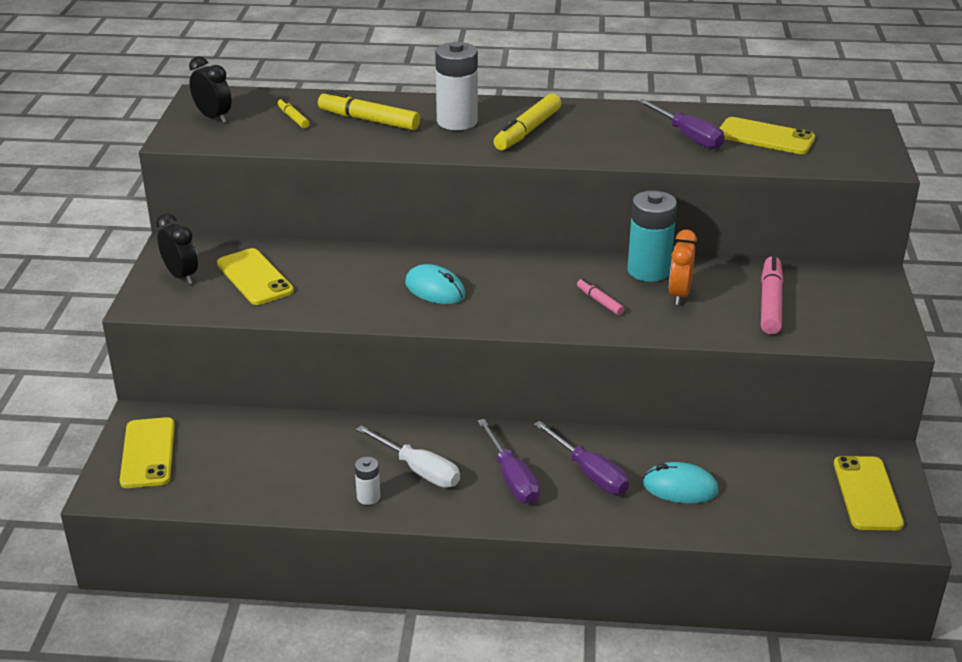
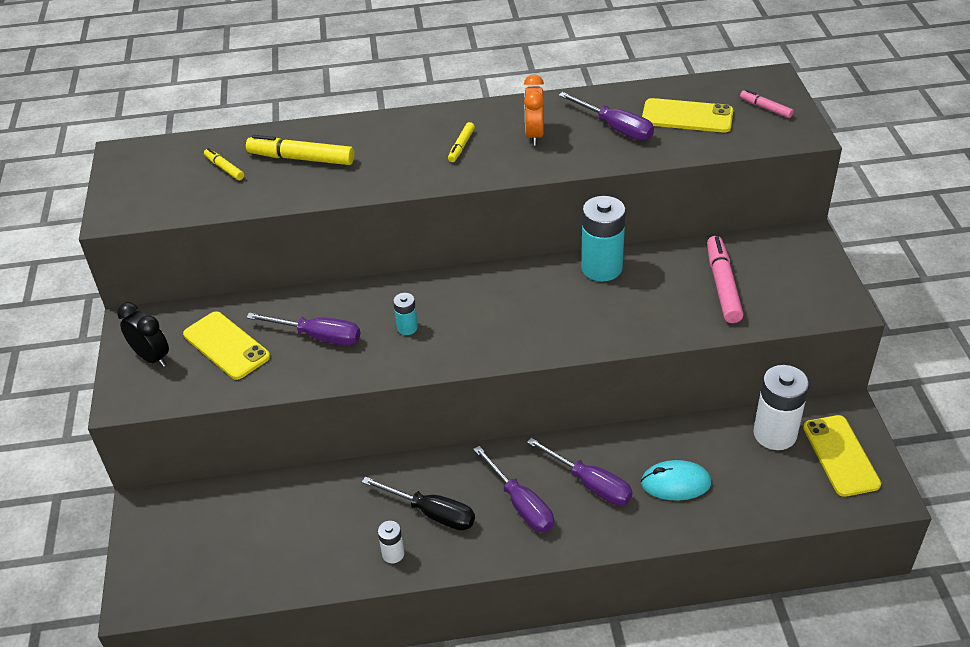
camera: 10 degrees left, 10 degrees up
(148, 453) = (164, 547): yellow phone -> none
(213, 117) = (143, 181): black clock -> none
(345, 283) = (318, 336): none -> purple screwdriver
(419, 470) = (432, 513): white screwdriver -> black screwdriver
(435, 289) = (407, 328): turquoise mouse -> turquoise battery
(457, 121) = (389, 146): white battery -> white battery (775, 434)
(527, 131) = (461, 146): yellow marker -> yellow marker, size x0.53
(599, 301) = (566, 313): pink marker -> pink marker (765, 108)
(679, 294) = (637, 291): orange clock -> orange clock (534, 135)

